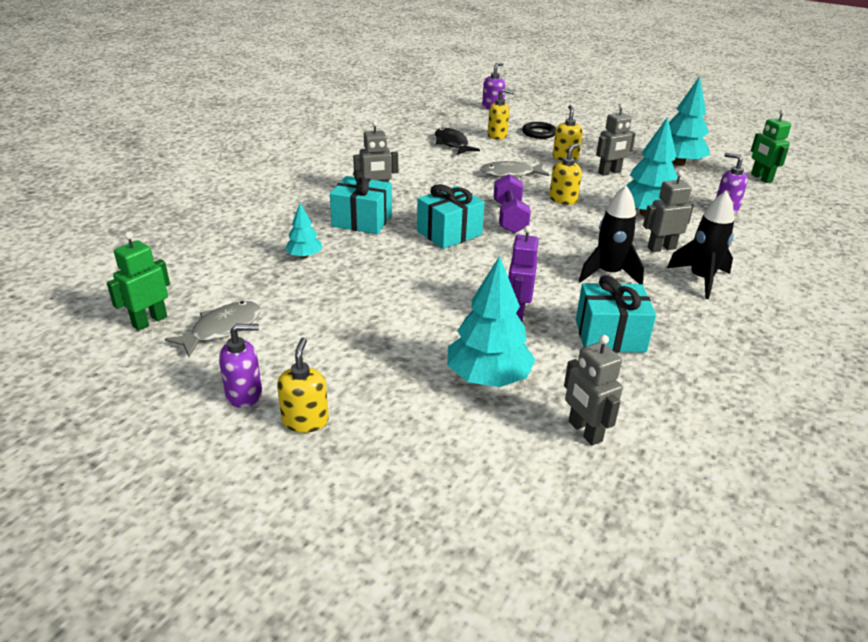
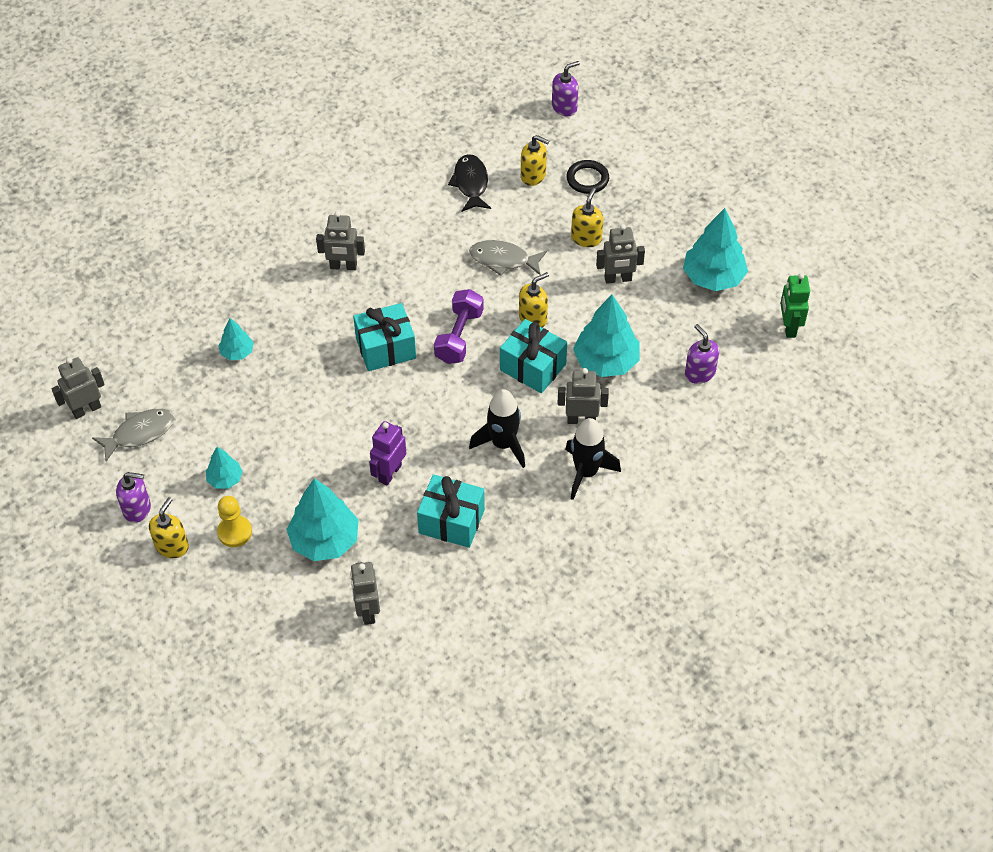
camera: 20 degrees right, 20 degrees up
(149, 321) = (86, 409): green robot -> grey robot
(341, 348) = (225, 479): none -> turquoise tree
(362, 221) = (310, 309): turquoise gift -> turquoise gift (533, 367)
(378, 391) = (235, 532): none -> yellow pawn

